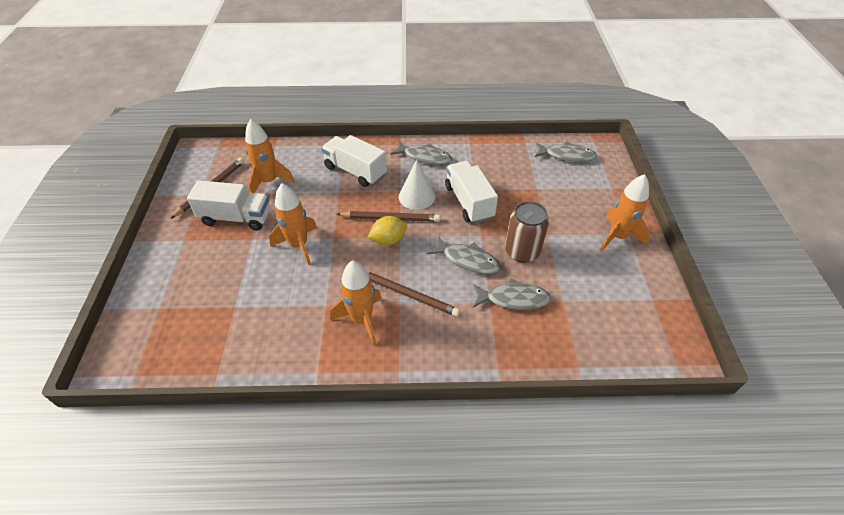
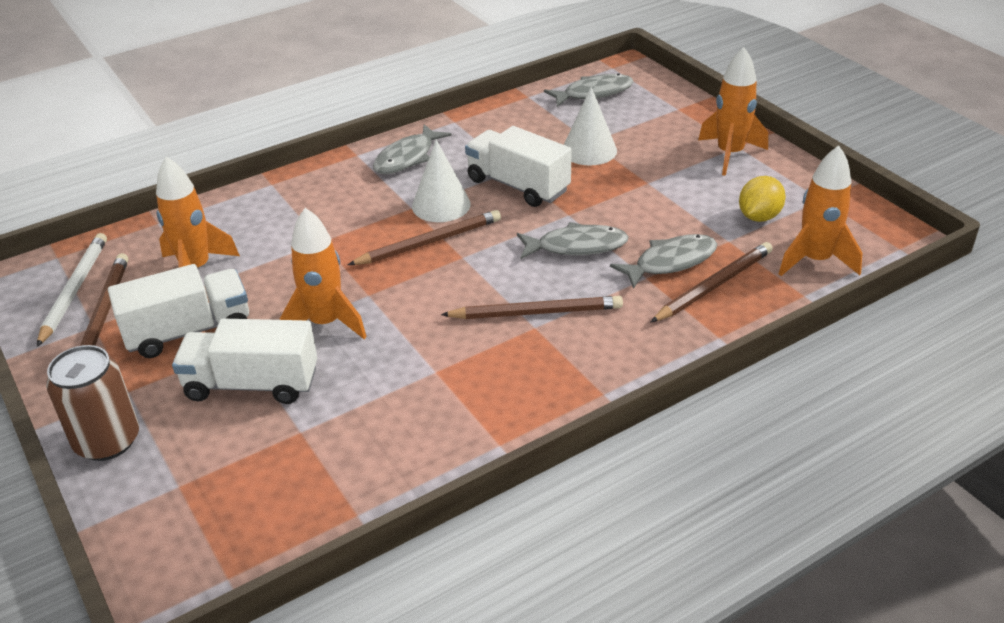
camera: 30 degrees left, 10 degrees down
(210, 169) = (74, 290): none -> white pencil
(355, 171) = (322, 209): white truck -> white truck (252, 384)
(362, 320) = (502, 365): orange rocket -> orange rocket (815, 260)
(388, 240) = (450, 267): yellow lemon -> yellow lemon (759, 217)
(424, 157) = (407, 158): grey fish -> grey fish turned 135 degrees clockwise
(522, 251) = (635, 211): brown can -> brown can (107, 441)
(526, 329) = (713, 285): none -> brown pencil
(530, 195) = (589, 150): none -> white cone

